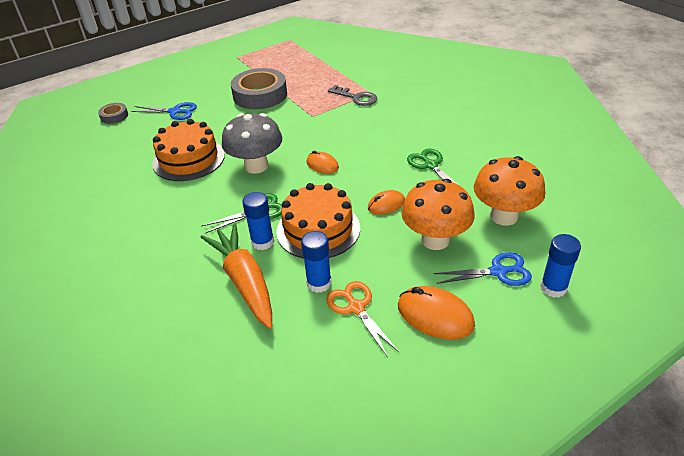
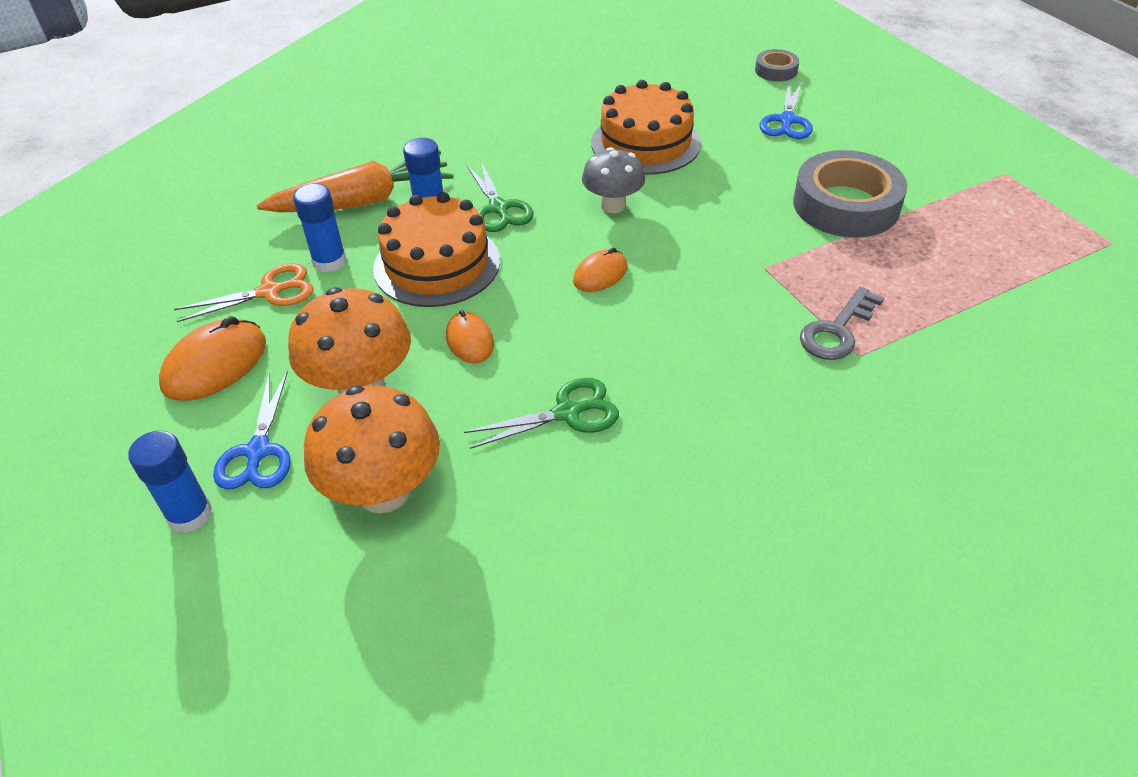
camera: 95 degrees right, 5 degrees up
(256, 166) = (613, 205): grey mushroom -> grey mushroom, size x0.65

